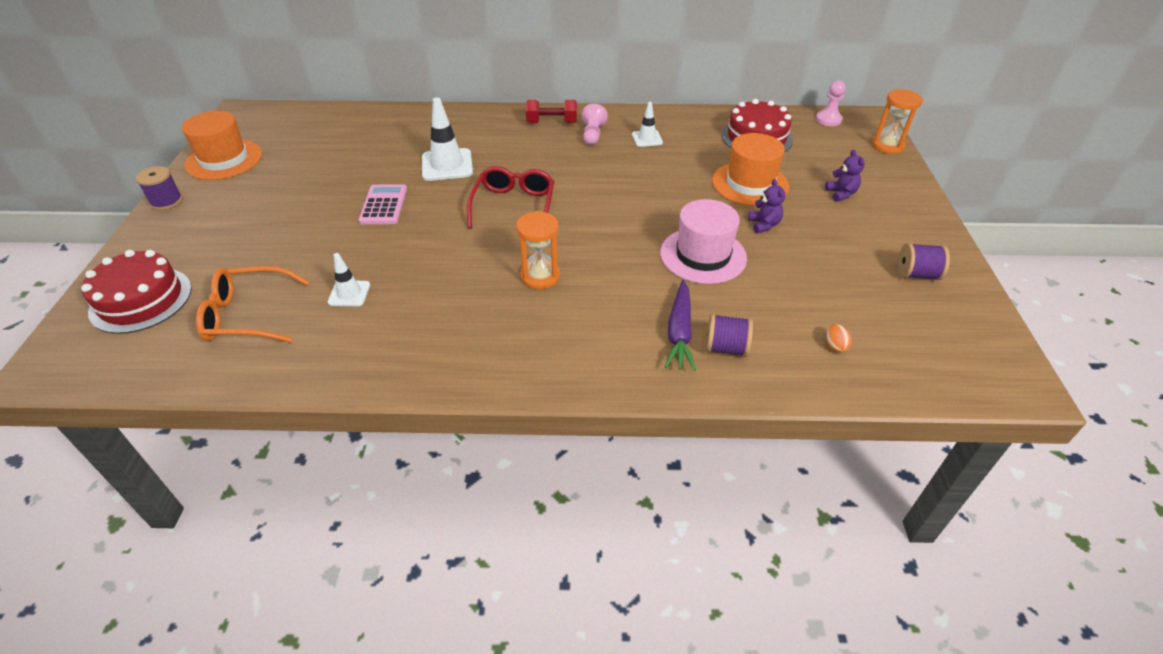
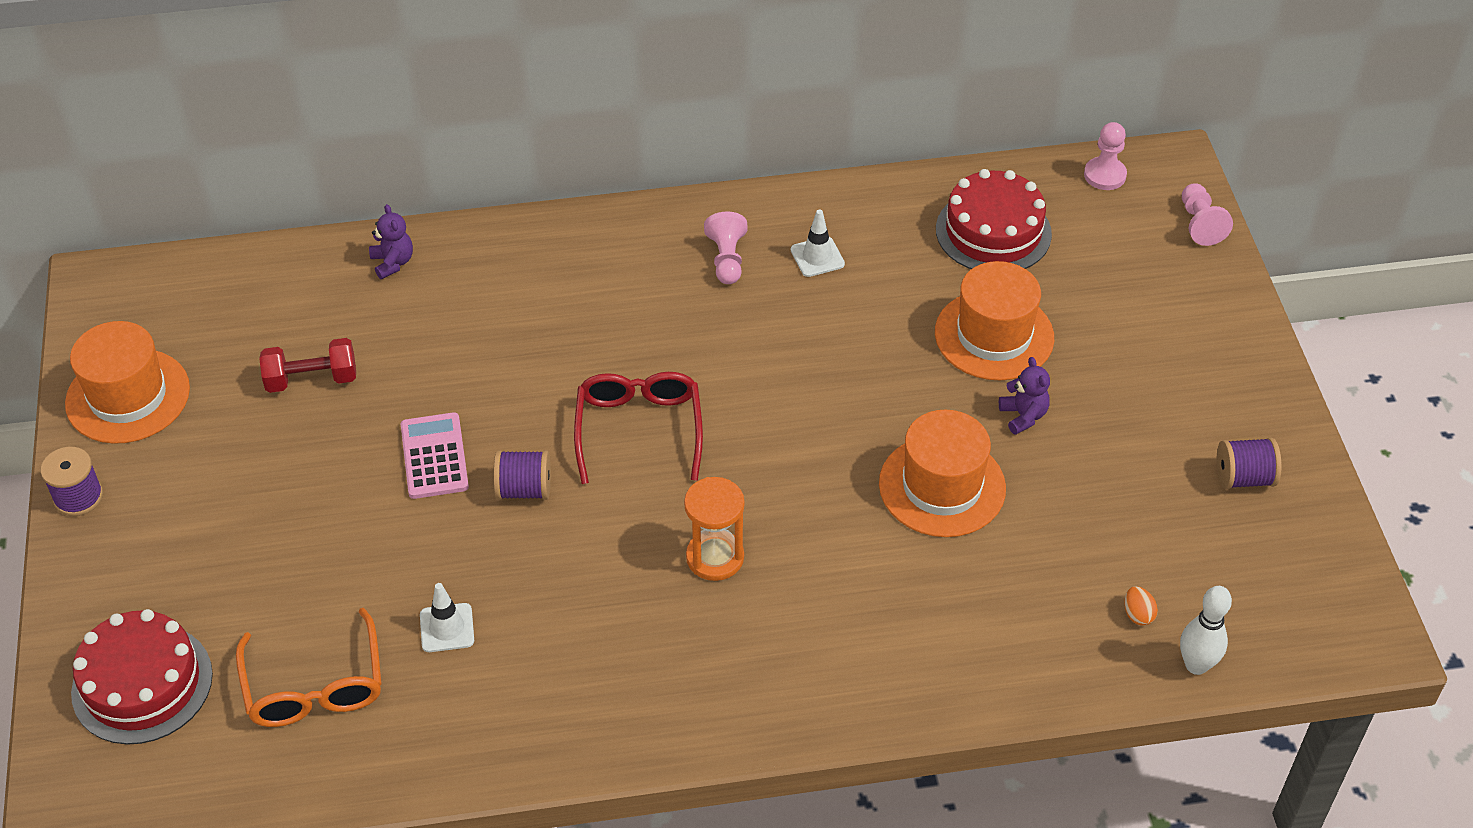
camera: 10 degrees left, 5 degrees up
(248, 315) = (315, 686): orange glasses -> orange glasses turned 90 degrees counterclockwise
(447, 165) = (506, 359): white traffic cone -> none
(552, 123) = (652, 240): red dumbbell -> red dumbbell (311, 379)
(679, 332) = (929, 623): purple carrot -> none
(703, 255) = (942, 486): pink hat -> orange hat
(725, 348) = (994, 639): purple spool -> purple spool (524, 489)
(841, 194) = (1132, 338): purple teddy bear -> purple teddy bear (393, 262)
(879, 384) = (1196, 665): none -> white bowling pin
(887, 146) = (1200, 224): orange hourglass -> pink pawn

